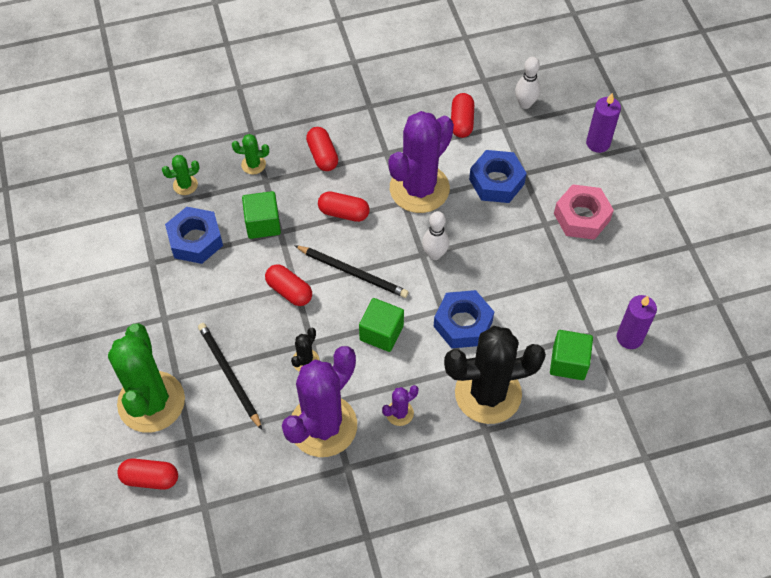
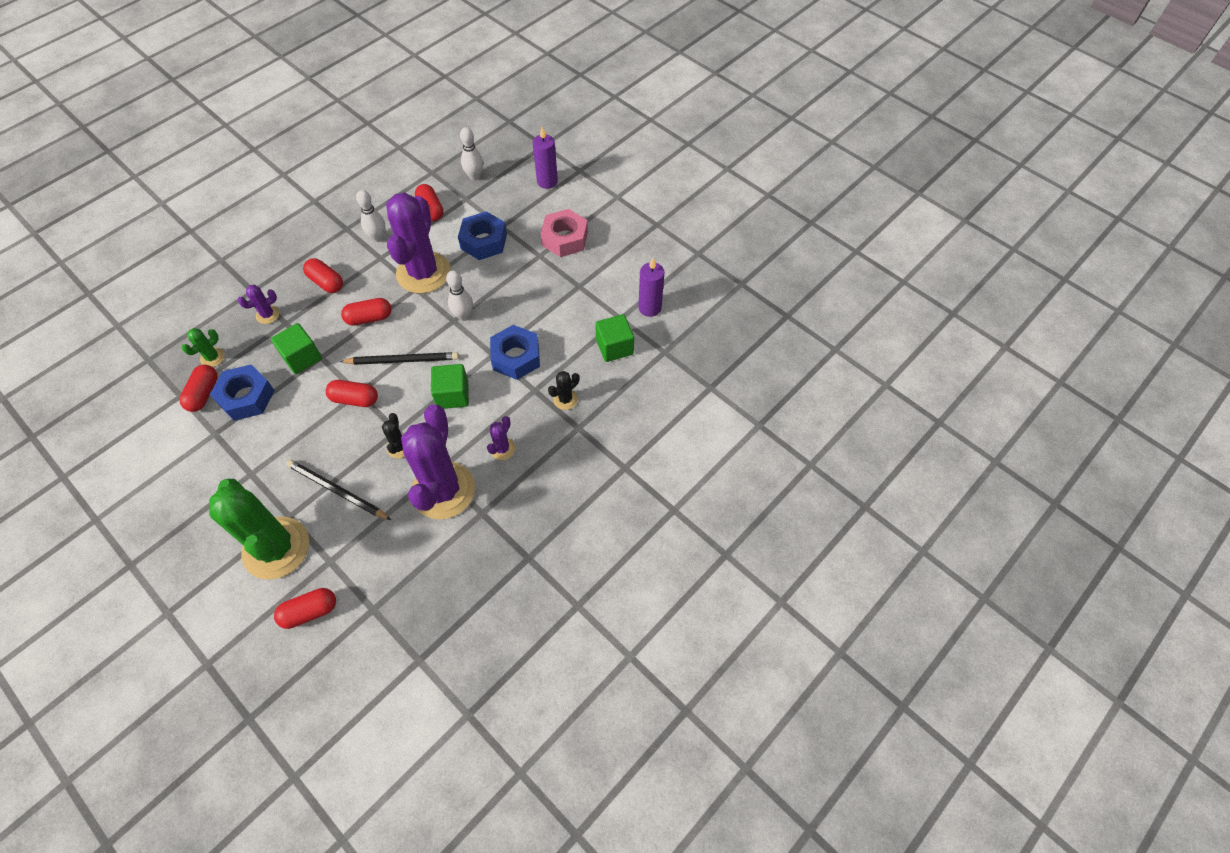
camera: 30 degrees left, 0 degrees up
(161, 218) = (204, 394): none -> red capsule
(253, 164) = (267, 315): green cactus -> purple cactus
(394, 130) = (378, 238): none -> white bowling pin
(488, 393) = (565, 399): black cactus -> black cactus, size x0.41

